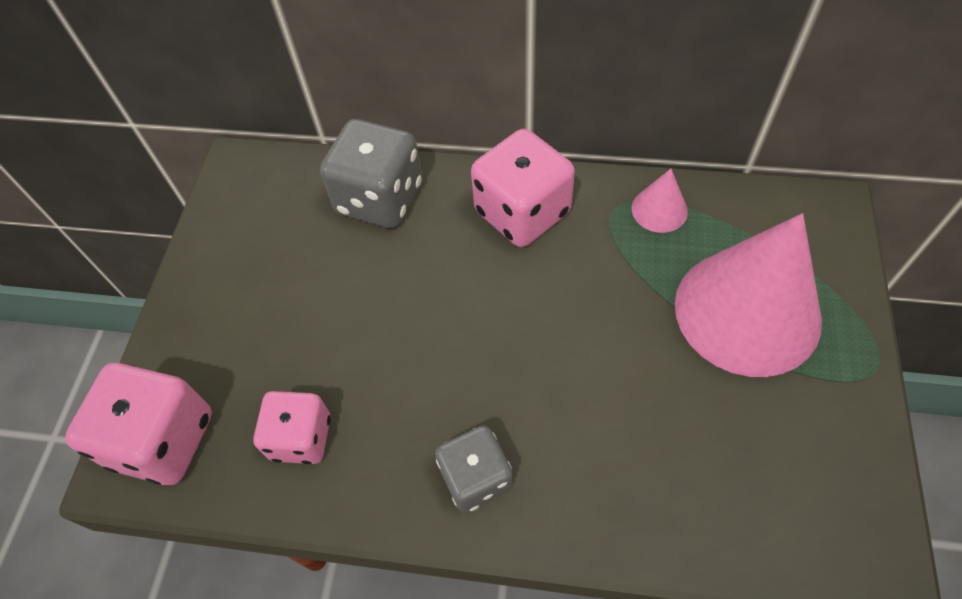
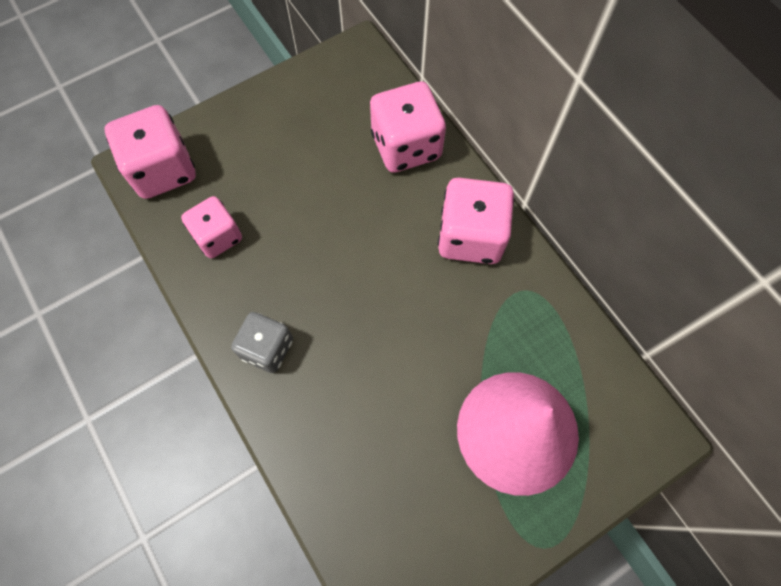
camera: 45 degrees right, 10 degrees up
(380, 198) = (406, 146): grey dice -> pink dice
(659, 210) = (551, 320): pink cone -> none

